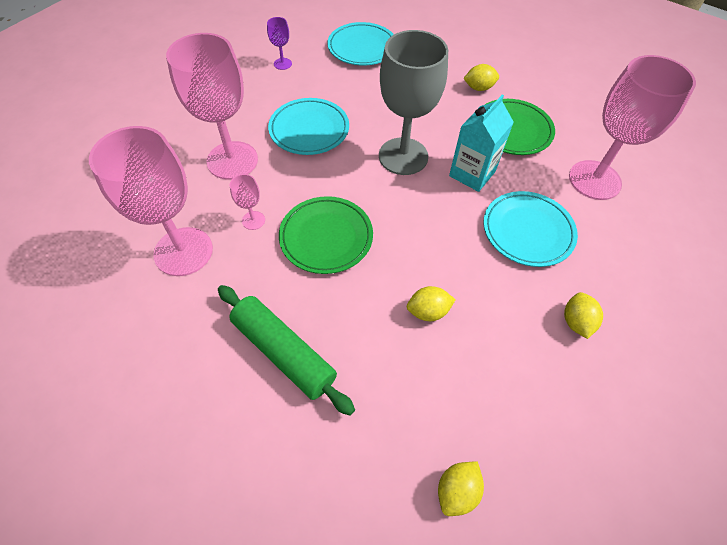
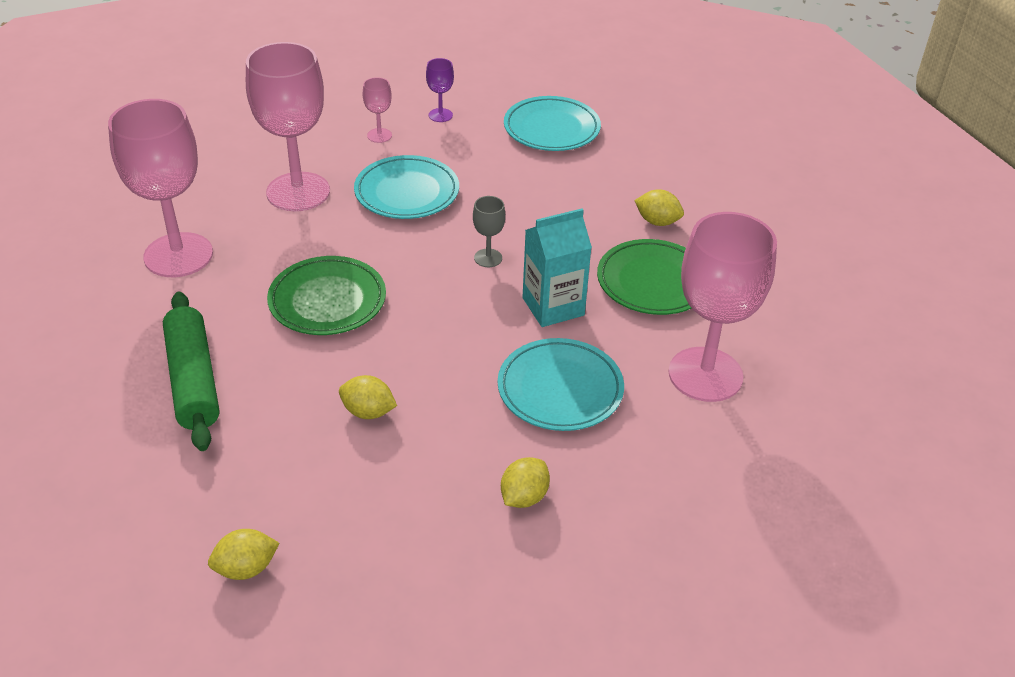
camera: 30 degrees right, 15 degrees down
(253, 220) = (269, 255): pink goblet -> pink goblet (379, 135)
(403, 156) = (488, 258): grey goblet -> grey goblet, size x0.42

